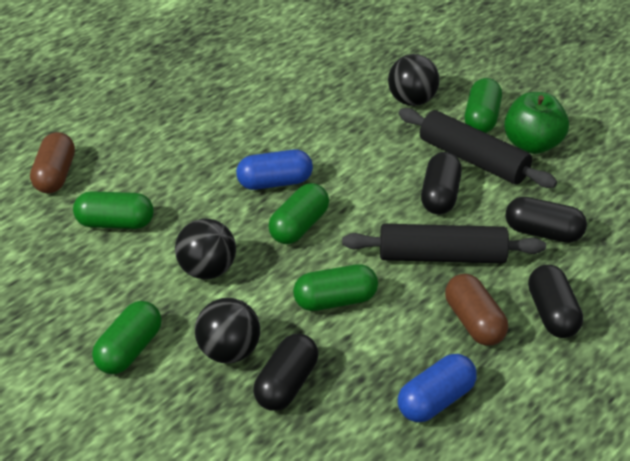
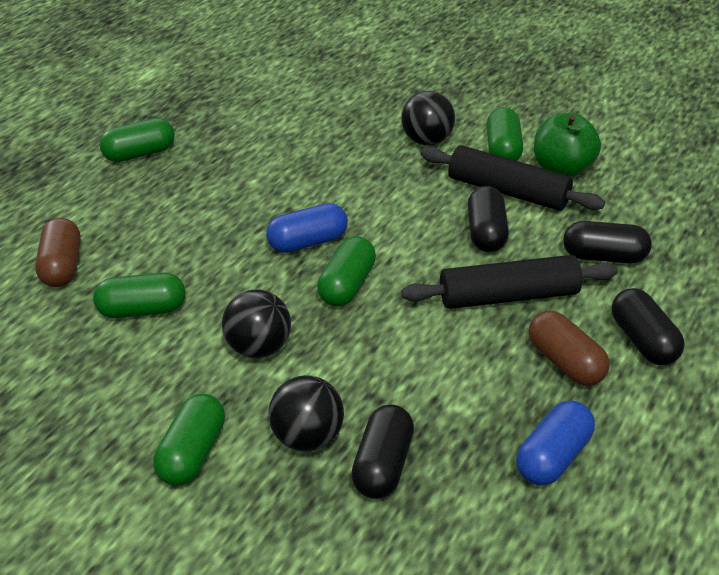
camera: 10 degrees left, 0 degrees up
(335, 301) = (410, 360): green capsule -> green capsule (140, 153)

